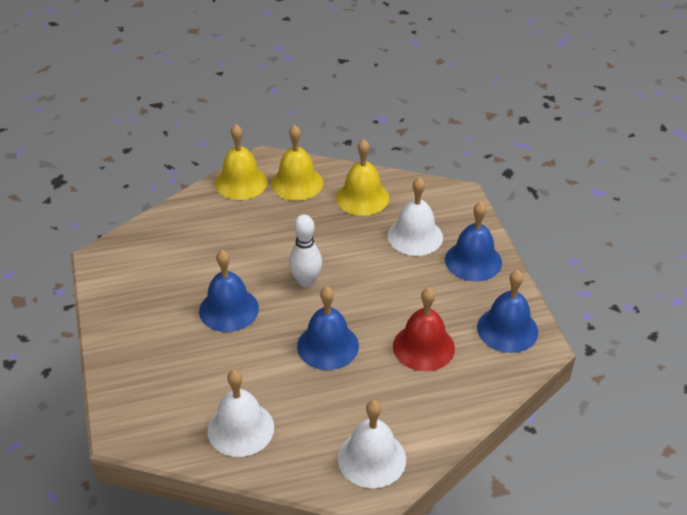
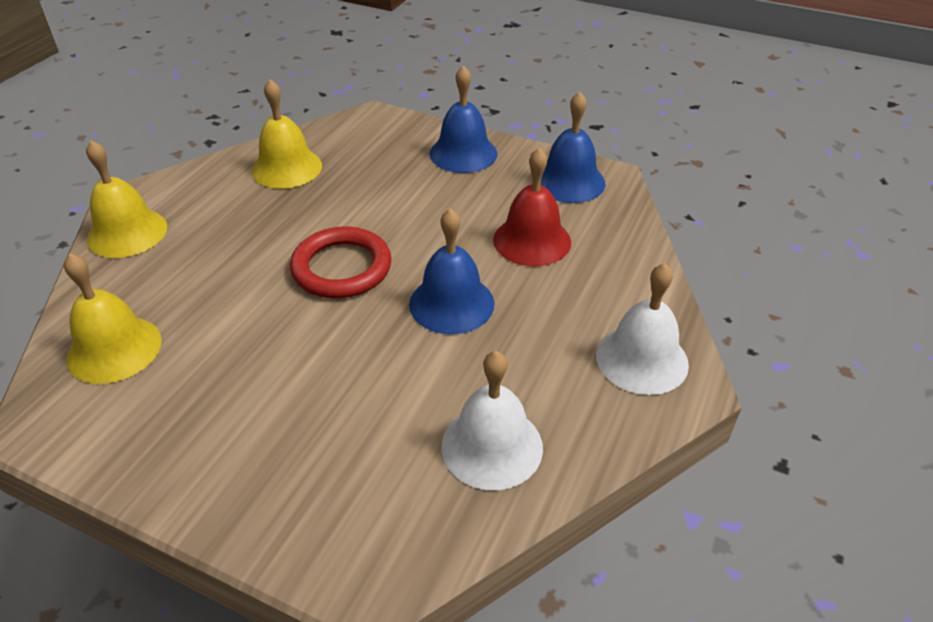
camera: 50 degrees left, 0 degrees up
(229, 309) = (298, 351): blue bell -> none
(297, 183) = (196, 196): yellow bell -> yellow bell (114, 349)
(306, 281) = (342, 268): white bowling pin -> red ring
(415, 236) = (385, 167): white bell -> none

